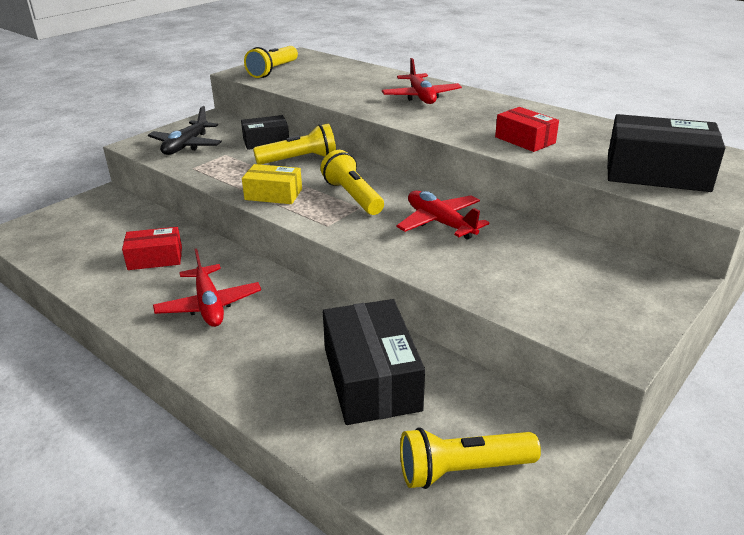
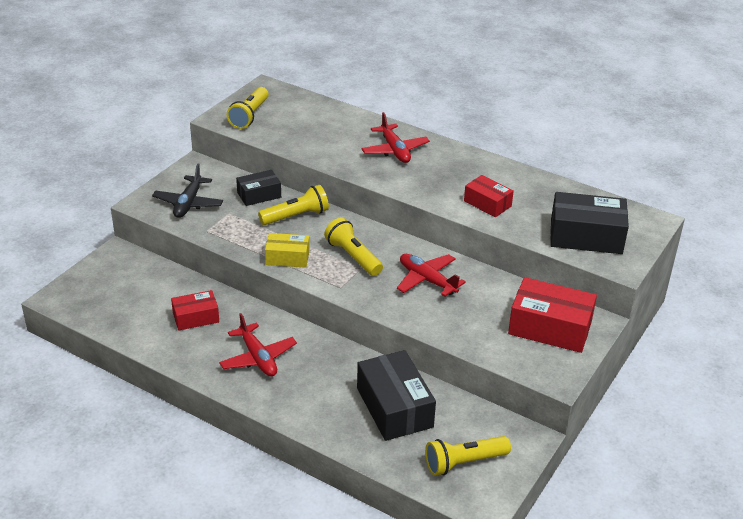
camera: 10 degrees left, 5 degrees up
(606, 283) = (550, 328): none -> red box

